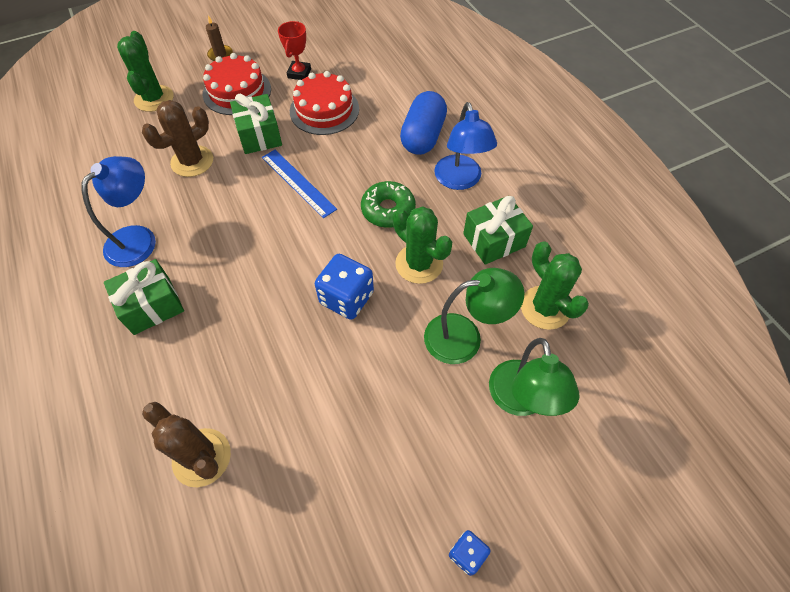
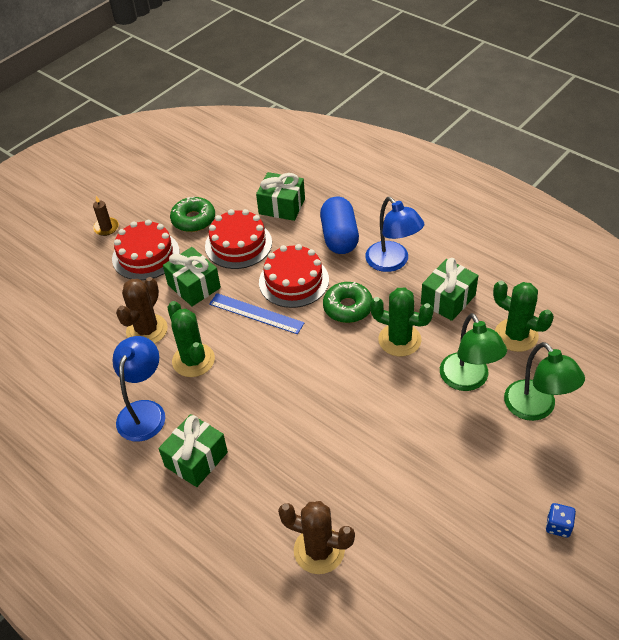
camera: 20 degrees left, 10 degrees down
(154, 98) = (69, 288): green cactus -> green cactus (193, 360)
(299, 73) = (193, 220): red trophy -> green donut
(346, 298) = (357, 388): blue dice -> none
(353, 164) = (293, 281): none -> red cake
(386, 88) = (282, 206): none -> green gift
(464, 337) = (468, 380): green lamp -> green lamp turned 105 degrees clockwise

